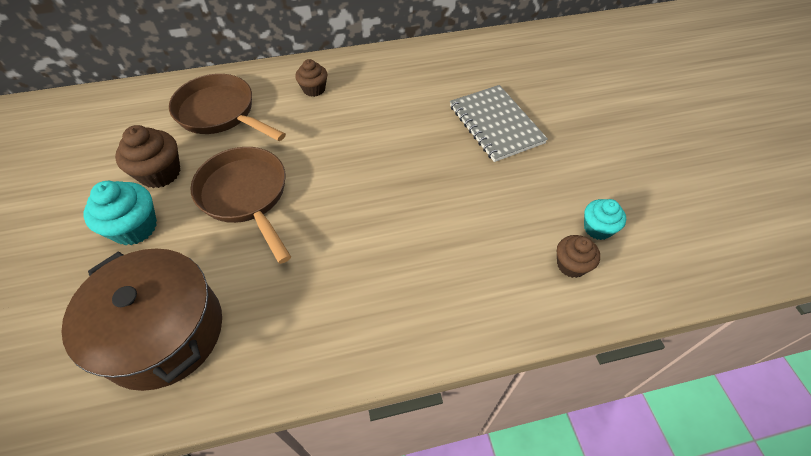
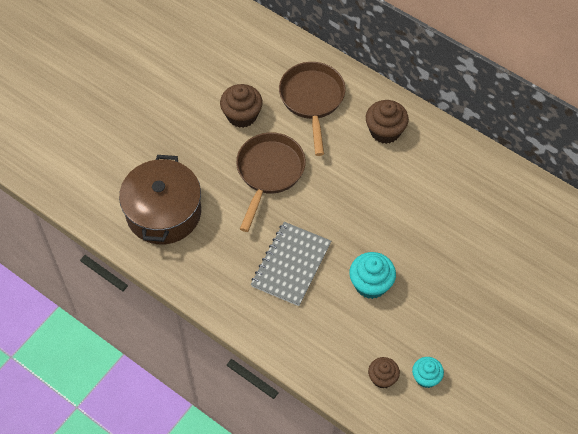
camera: 50 degrees right, 5 degrees up
(135, 227) = (200, 140): turquoise cupcake -> turquoise cupcake (371, 284)
(314, 89) = (385, 131): brown cupcake -> brown cupcake, size x1.54
(496, 124) = (463, 263): grey notebook -> grey notebook (291, 265)

